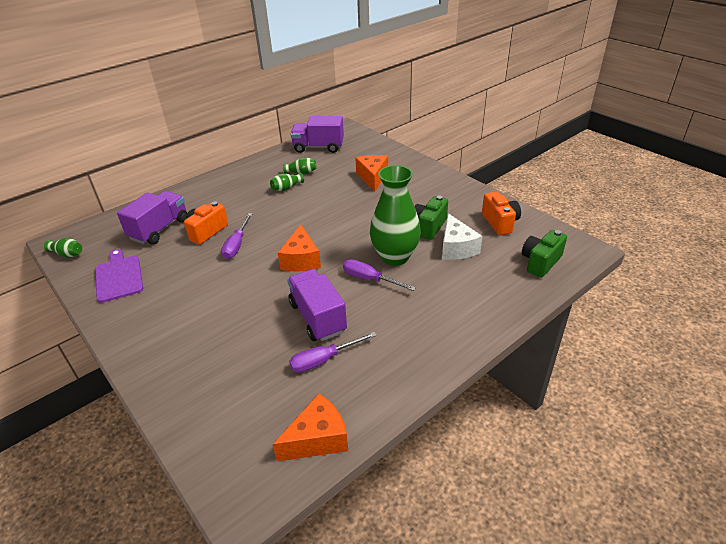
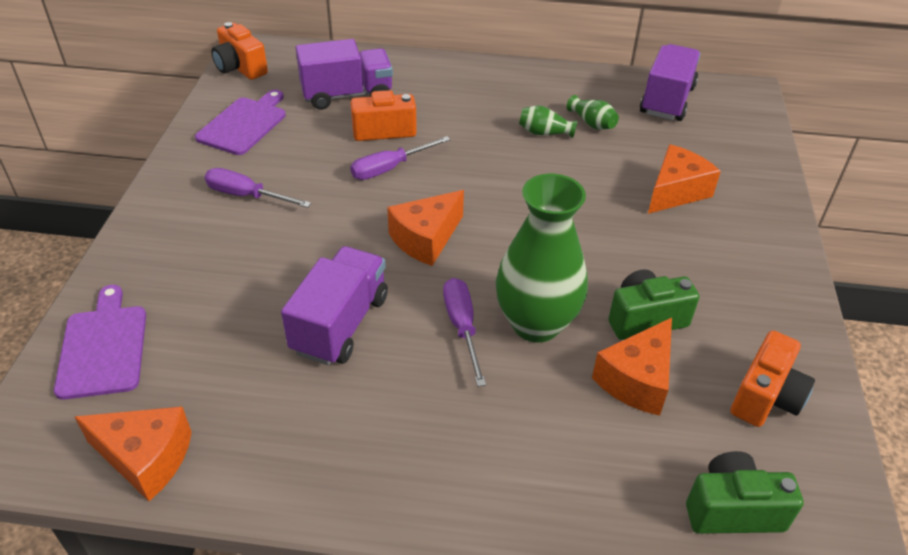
camera: 45 degrees right, 5 degrees up
(68, 254) = (240, 68): green vase -> orange camera
(213, 422) = (103, 347): none -> purple cutting board
(318, 147) = (667, 100): purple truck -> purple truck turned 60 degrees clockwise
(324, 360) = (274, 379): purple screwdriver -> purple screwdriver (246, 196)
(456, 248) = (637, 380): white cheese -> orange cheese

